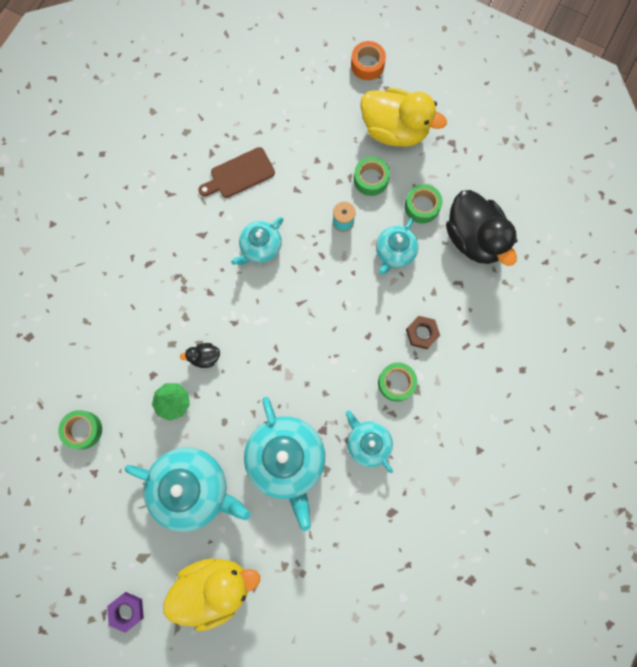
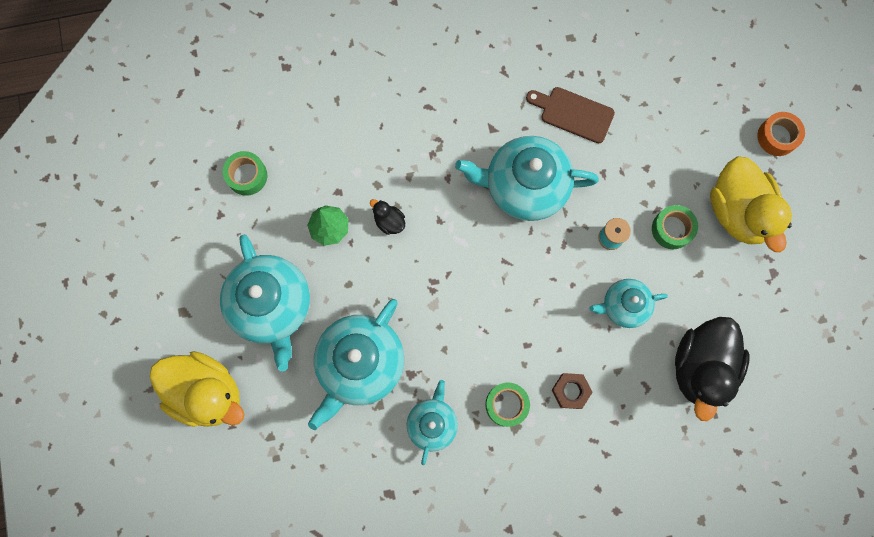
camera: 50 degrees right, 0 degrees up
(127, 610) = (132, 336): purple nut -> none
(260, 247) = (524, 186): turquoise teapot -> turquoise teapot, size x1.76
(422, 206) = (688, 295): green tape -> none

